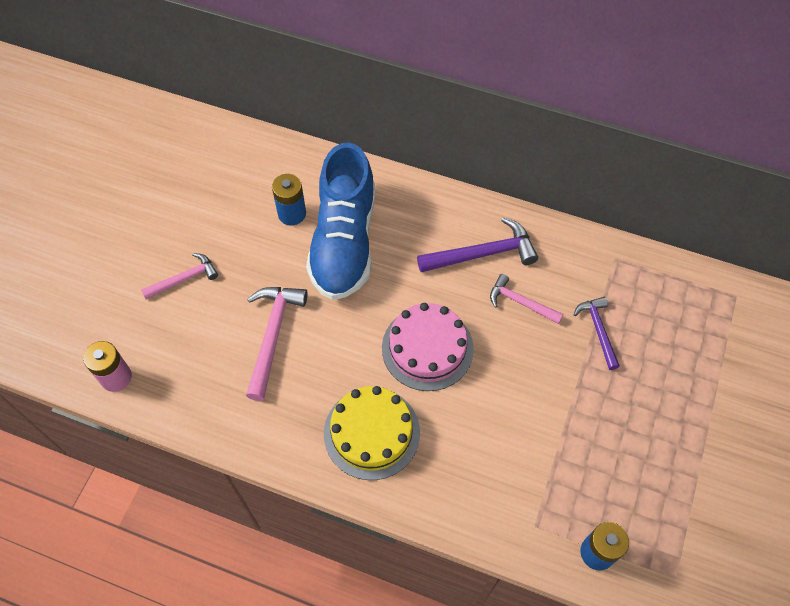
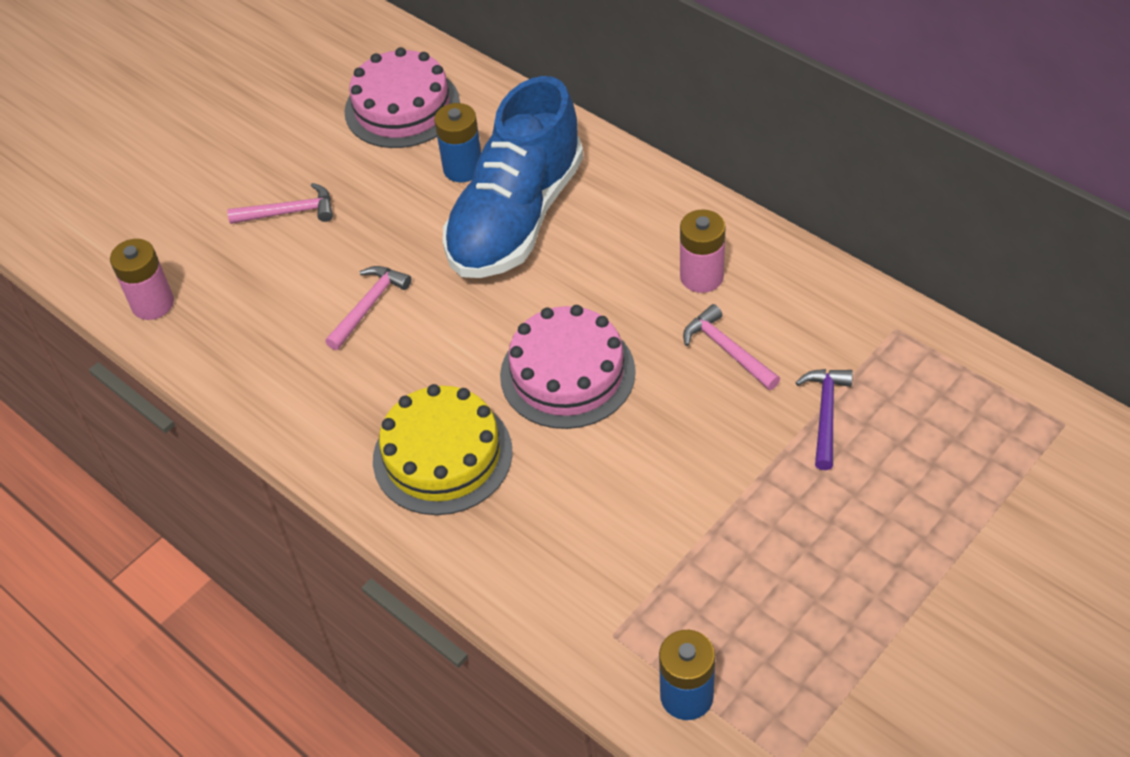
camera: 25 degrees right, 10 degrees down
(229, 177) = (402, 107): none -> pink cake
(272, 336) = (368, 306): pink hammer -> pink hammer, size x0.63
(482, 254) = (701, 277): purple hammer -> pink battery

